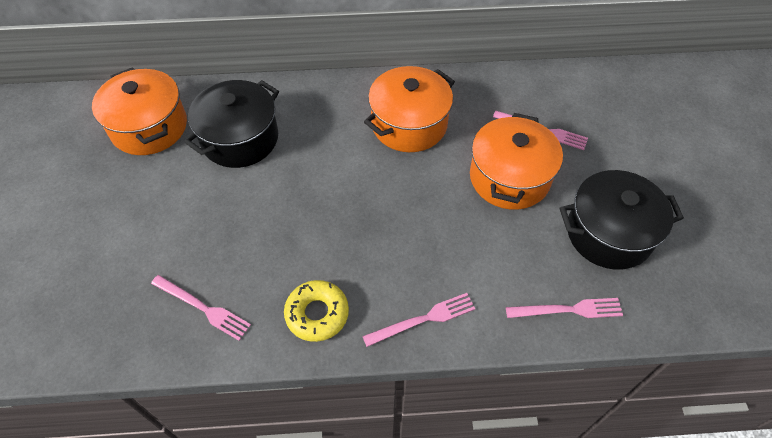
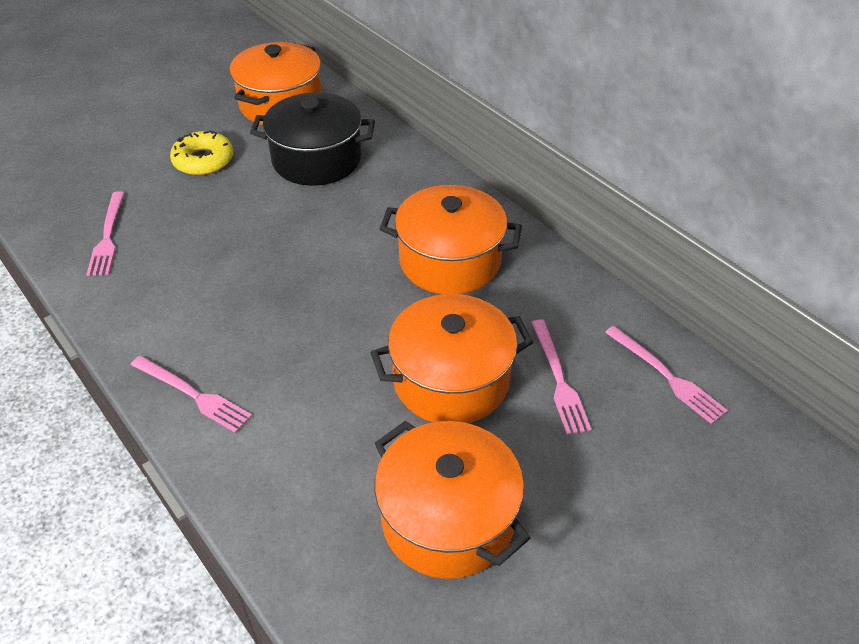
camera: 55 degrees right, 10 degrees down
(317, 314) = (148, 312): yellow donut -> yellow donut (203, 160)
(568, 310) = (294, 523): pink fork -> pink fork (666, 376)
(609, 233) = (447, 519): black pot -> orange pot

